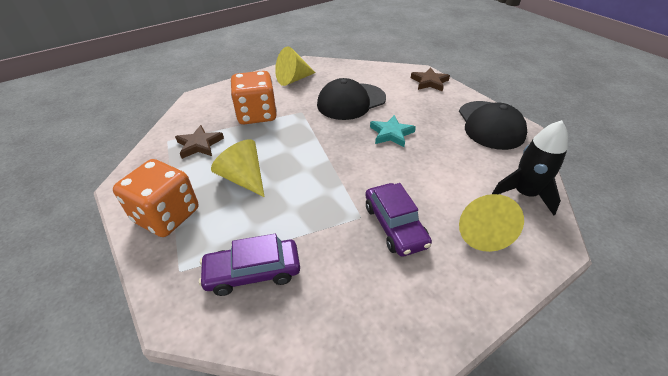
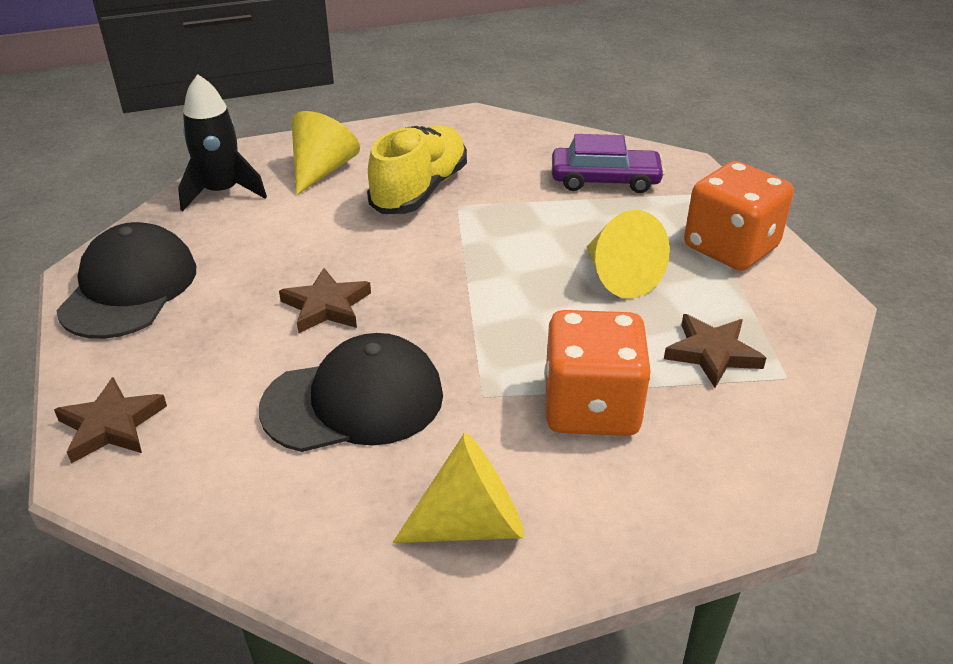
camera: 165 degrees left, 5 degrees down
(391, 134) = (326, 306): turquoise star -> brown star
(395, 225) = (420, 190): purple car -> yellow shoe

